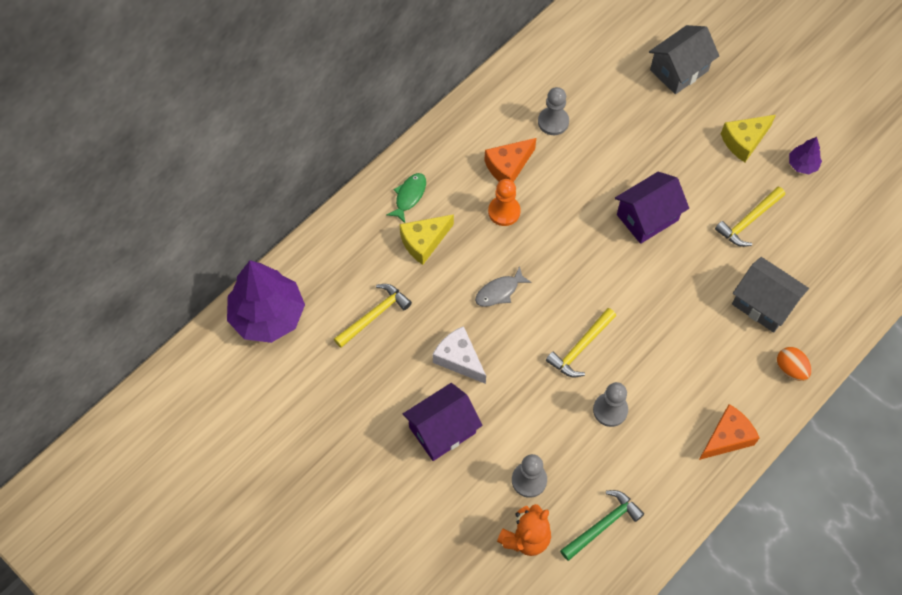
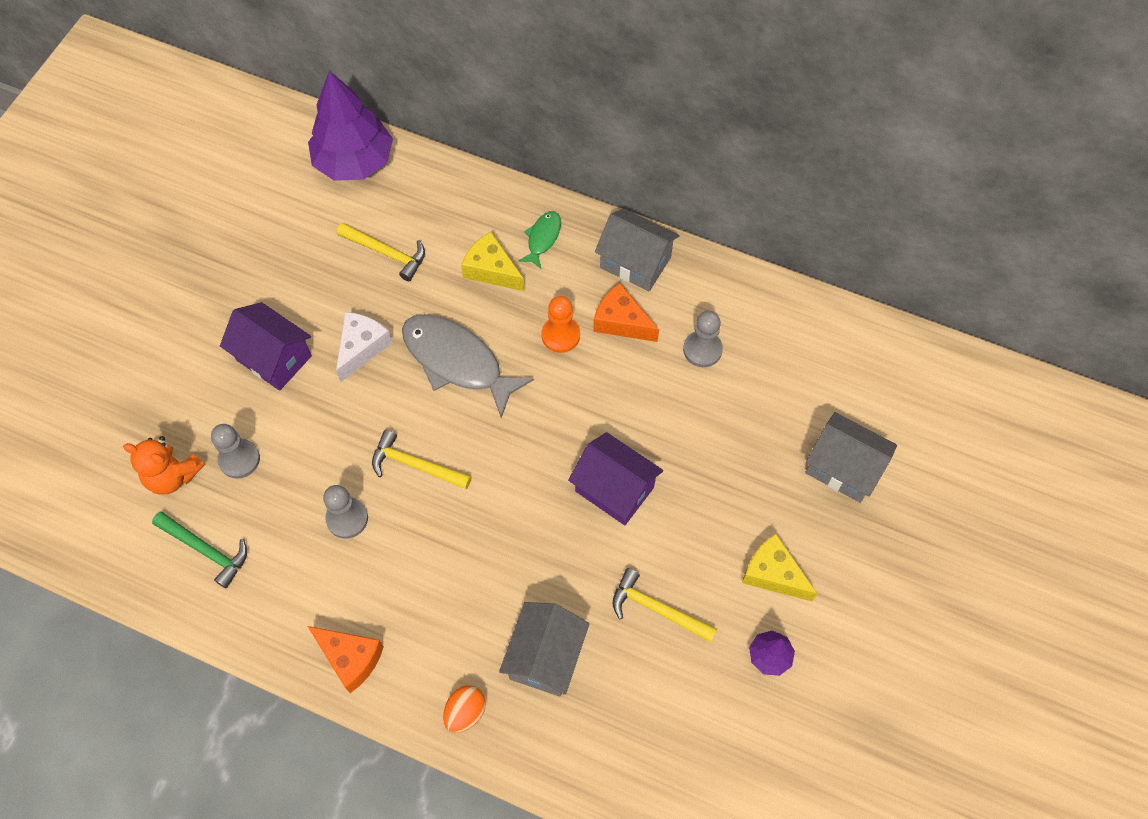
camera: 70 degrees right, 0 degrees up
(409, 196) = (542, 238): green fish -> green fish turned 75 degrees counterclockwise
(459, 139) = (635, 262): none -> grey house
(499, 291) = (457, 362): grey fish -> grey fish, size x2.04

